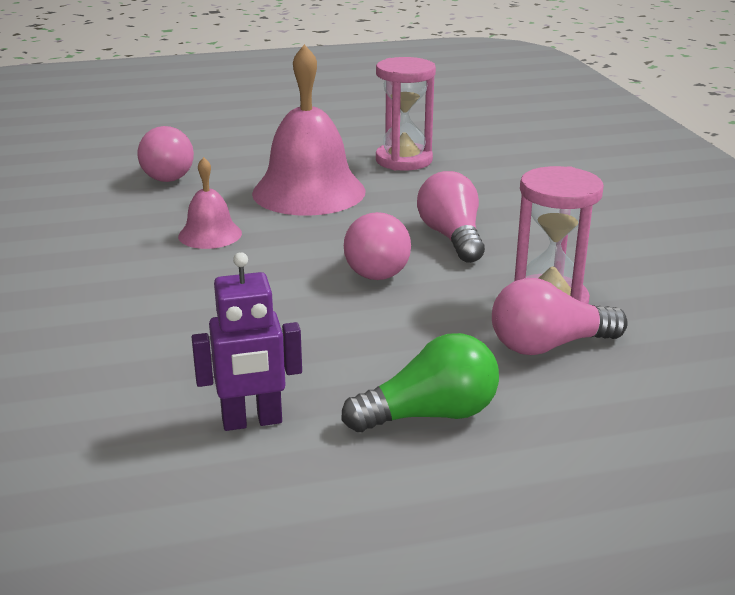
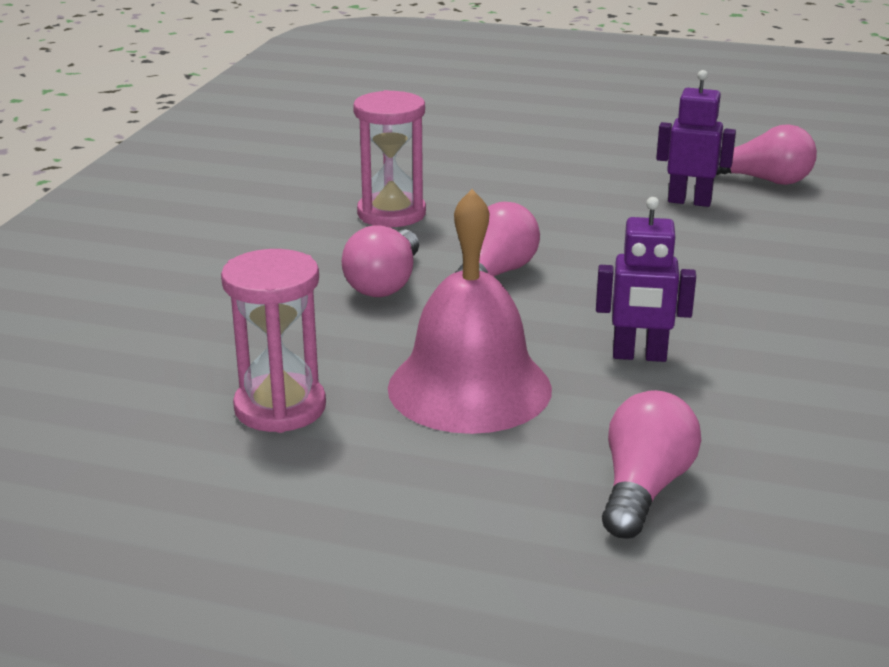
camera: 150 degrees left, 0 degrees up
(210, 234) = (639, 356): pink bell -> purple robot
(430, 415) = (569, 180): green light bulb -> none
(549, 345) = (439, 191): pink light bulb -> pink light bulb (763, 180)

